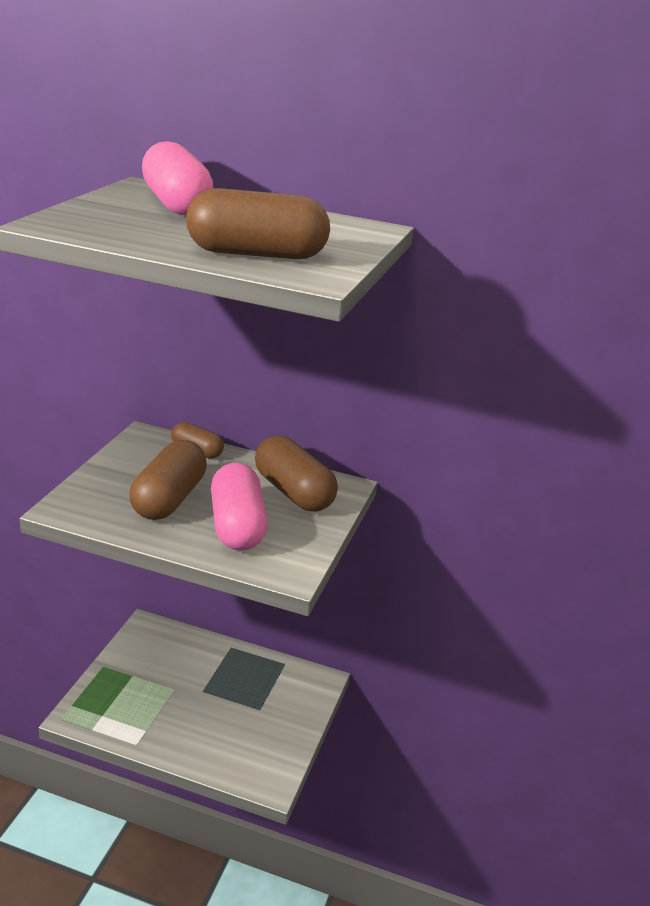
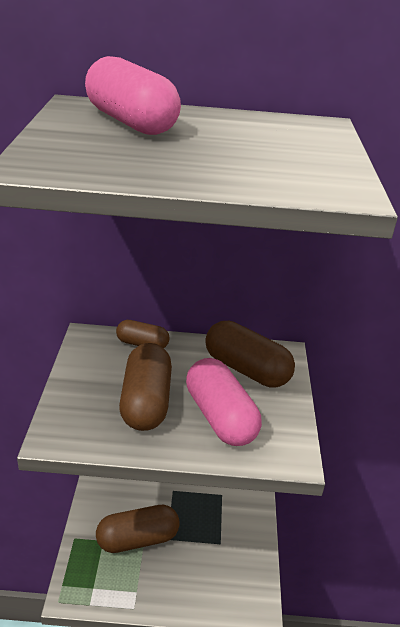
camera: 15 degrees left, 5 degrees up
(256, 254) = (266, 173): brown capsule -> brown capsule (138, 539)

